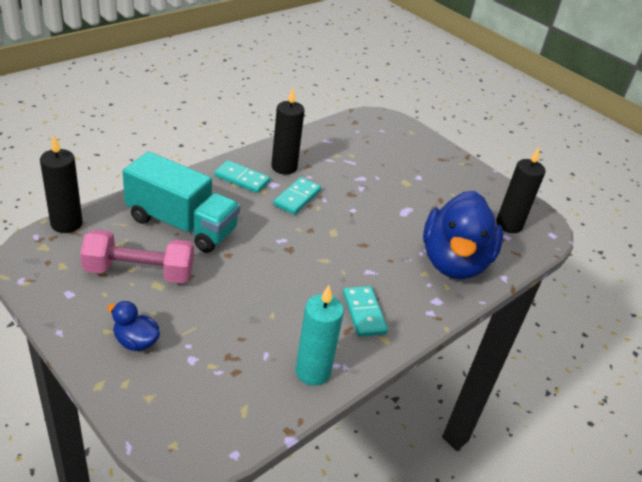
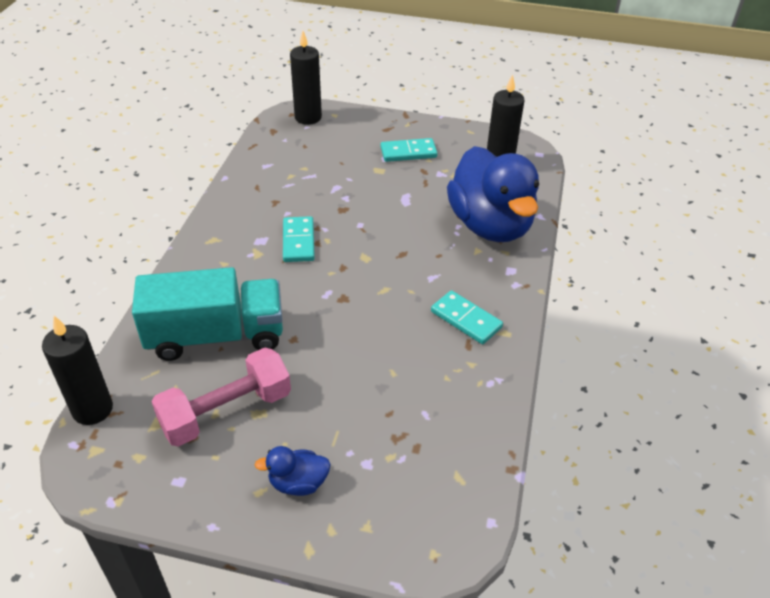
camera: 30 degrees left, 5 degrees up
(242, 179) = (225, 252): turquoise domino -> turquoise domino (408, 152)
(284, 167) = (254, 216): black candle -> black candle (308, 117)
(313, 372) = (478, 402): turquoise candle -> none

